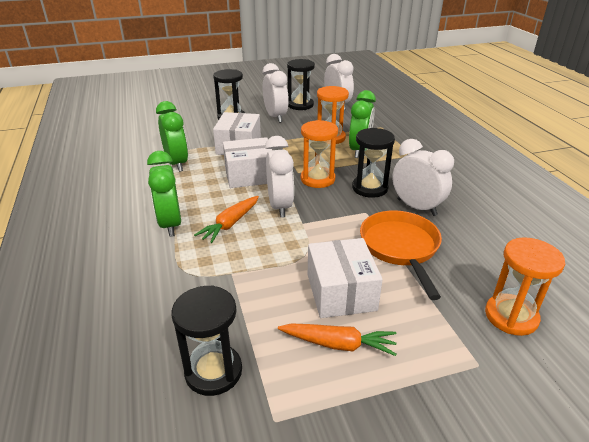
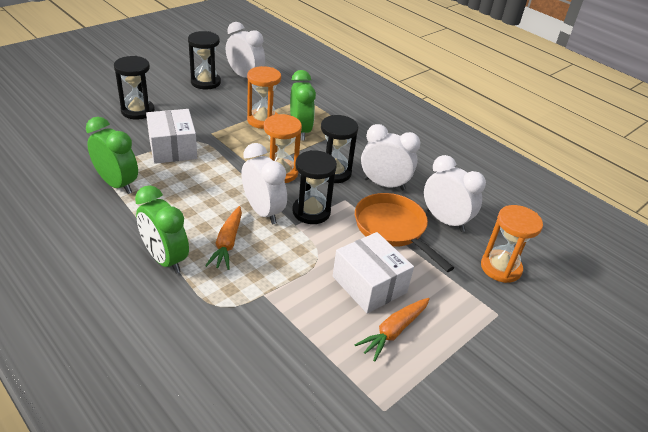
camera: 30 degrees left, 5 degrees up
(213, 371) = (311, 389): black hourglass -> black hourglass (311, 212)
(249, 175) = (209, 182): white box -> none
(275, 117) = (188, 102): white clock -> white clock (445, 220)
(338, 344) = (394, 331): orange carrot -> orange carrot turned 150 degrees clockwise

